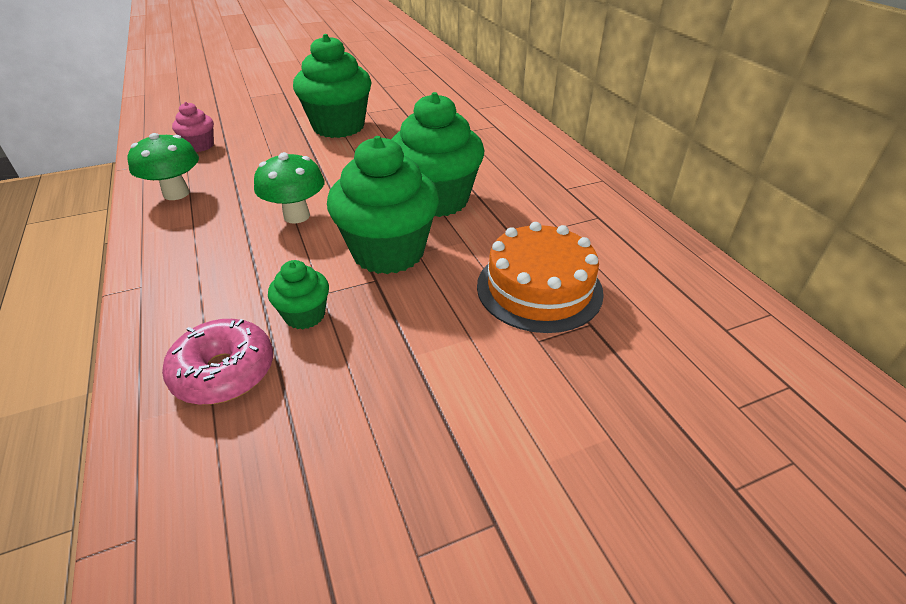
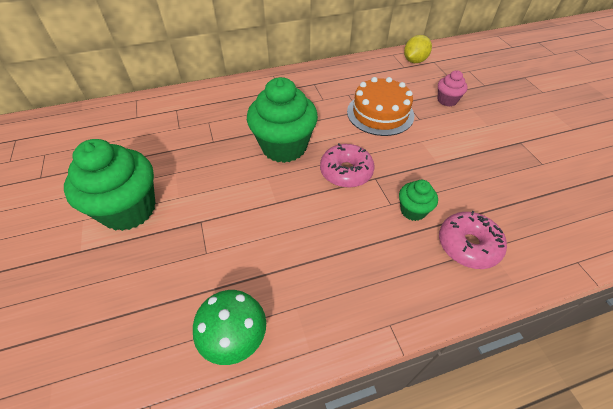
camera: 85 degrees left, 10 degrees up
(200, 146) = (119, 343): pink cupcake -> pink cupcake (447, 100)
(296, 216) = (294, 227): green mushroom -> none
(388, 252) = (346, 172): green cupcake -> pink donut
(765, 349) = (414, 61): none -> yellow lemon

